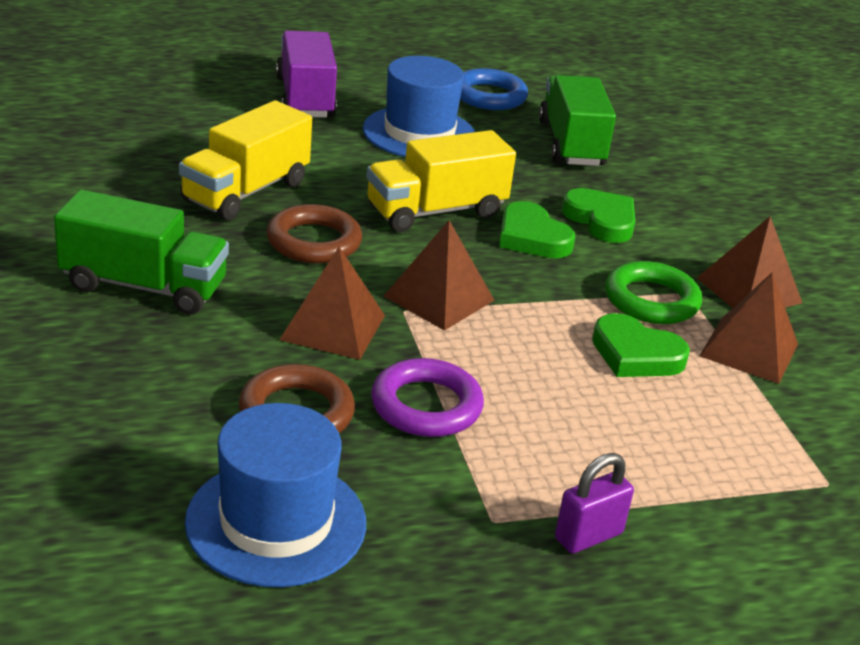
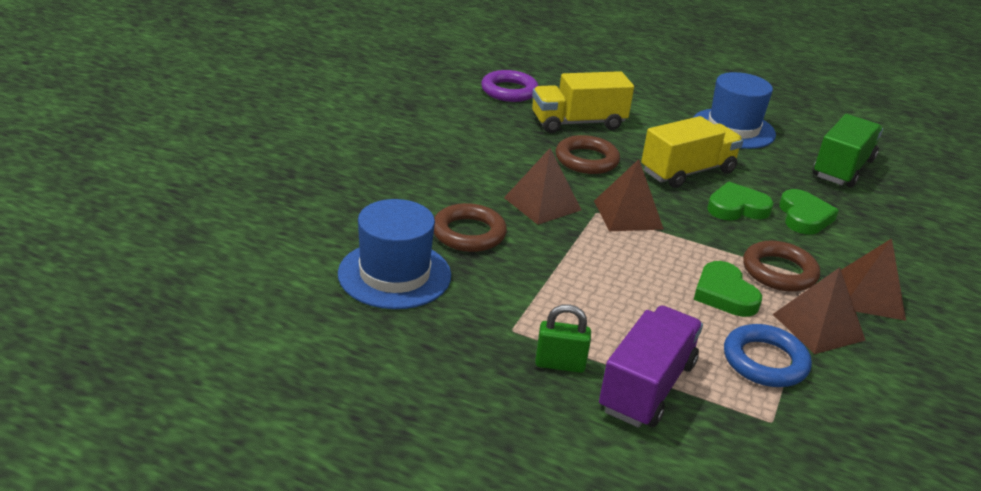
camera: 40 degrees right, 0 degrees up
(144, 286) = (463, 147): green truck -> none
(305, 98) = (679, 88): purple truck -> purple truck (646, 387)
(426, 406) = (547, 261): purple ring -> purple ring (509, 91)
(436, 211) = (687, 172): yellow truck -> yellow truck turned 135 degrees clockwise
(489, 96) = (815, 124): blue ring -> blue ring (765, 361)
(531, 237) = (737, 207): green heart -> green heart turned 75 degrees clockwise
(588, 536) = (560, 364): purple padlock -> green padlock
(651, 300) = (779, 272): green ring -> brown ring

